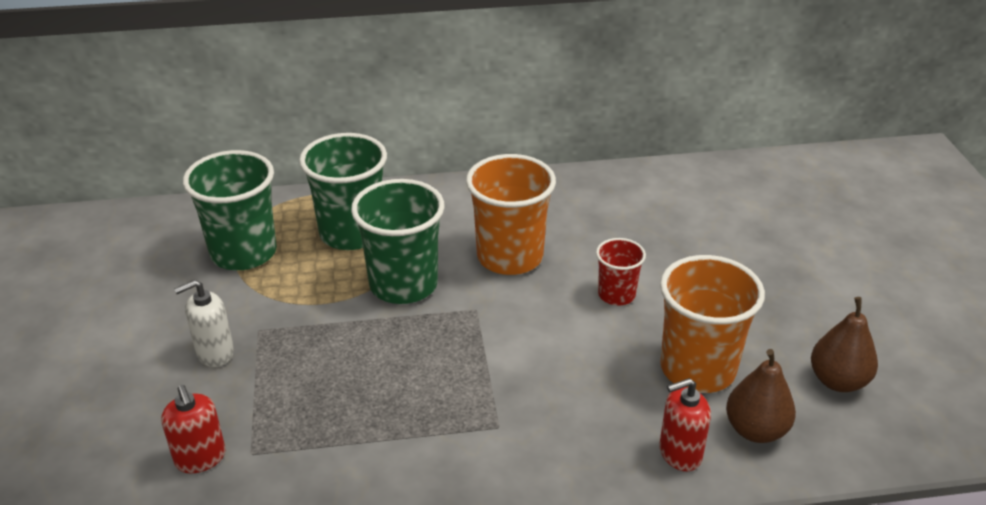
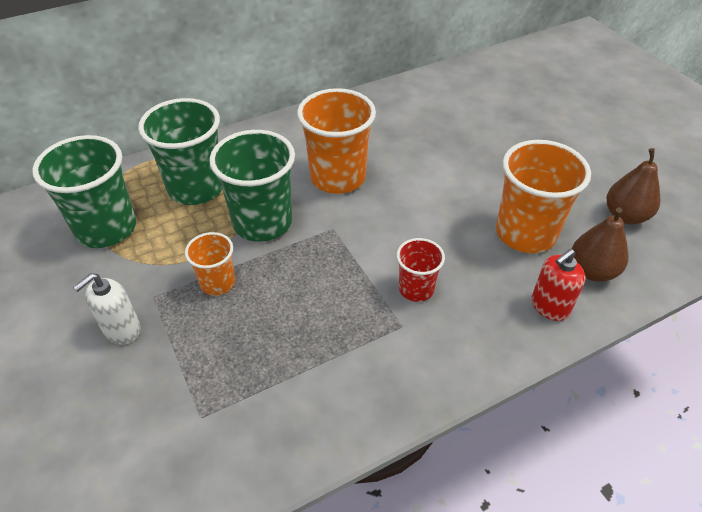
camera: 20 degrees left, 10 degrees up
(200, 458) = (155, 437): red soap dispenser -> none
(328, 333) = (217, 283): none -> orange cup
(616, 295) = (435, 188): red cup -> red cup (416, 289)

